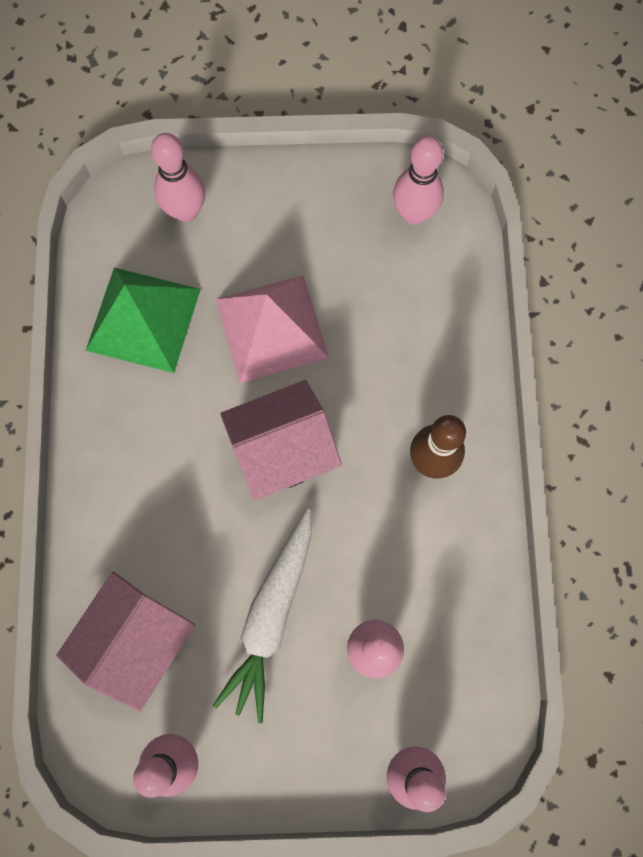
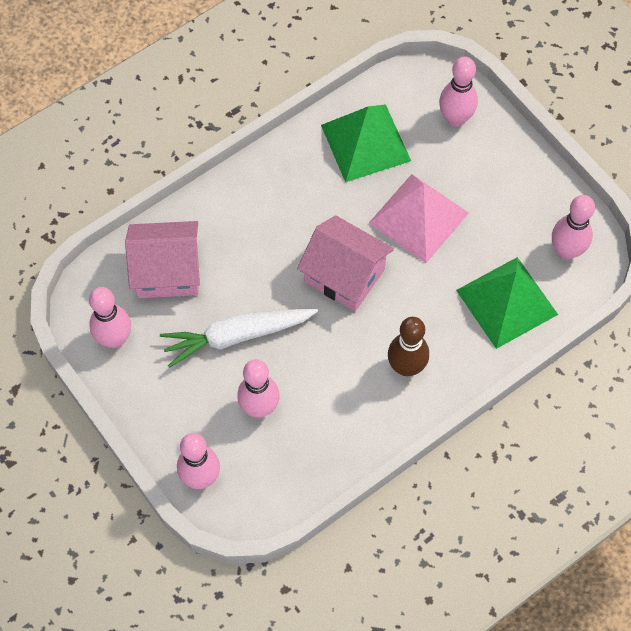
camera: 55 degrees right, 10 degrees down
(429, 310) = (506, 302): none -> green pyramid

